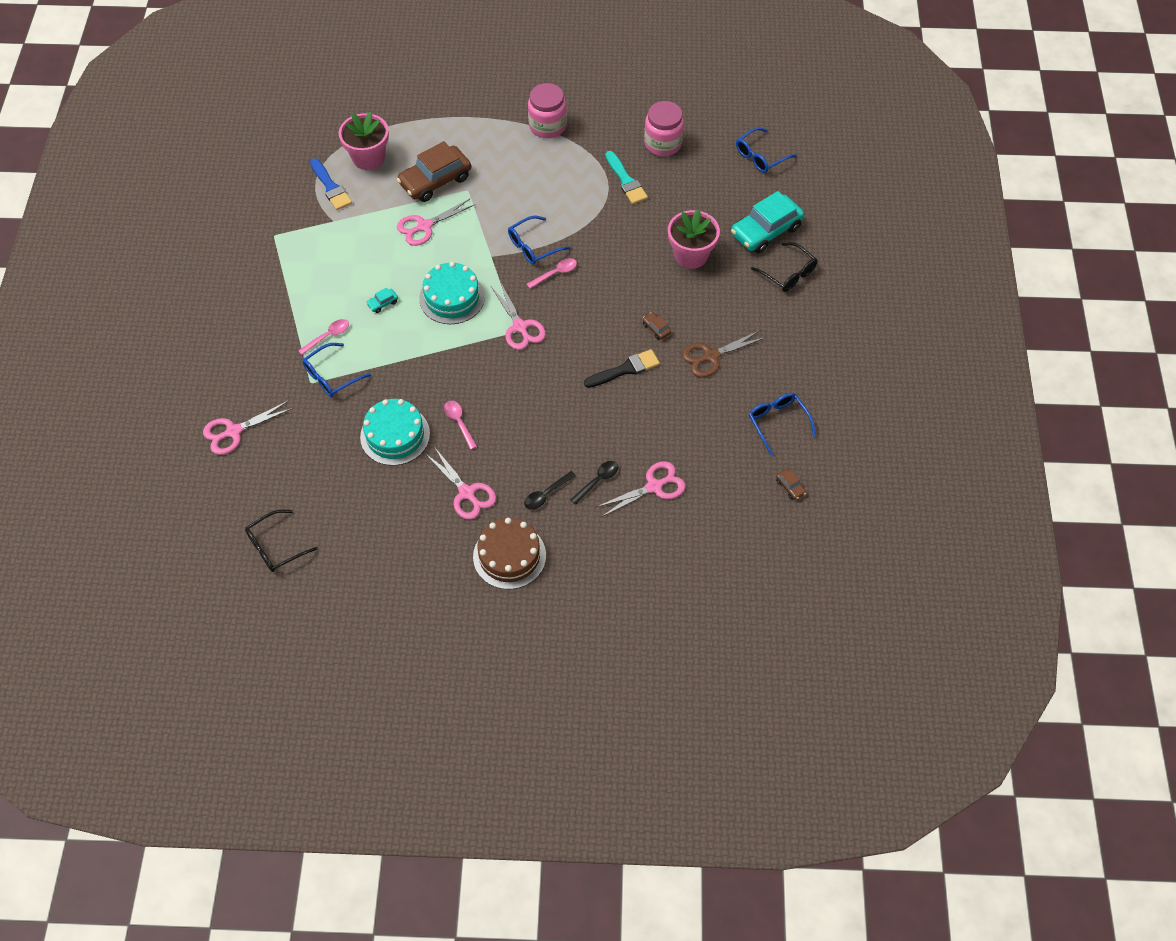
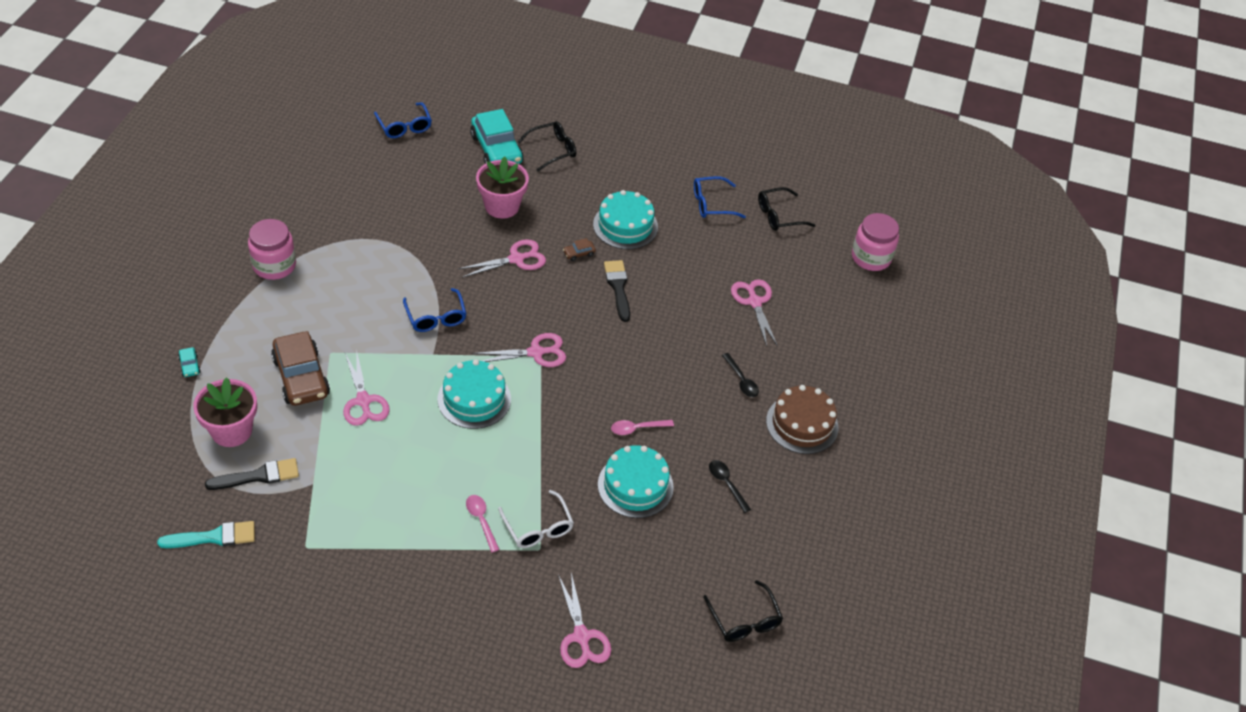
camera: 80 degrees left, 10 degrees down
(331, 187) = (258, 476): blue brush -> black brush
(331, 376) = (538, 528): blue glasses -> white glasses
(383, 303) = (456, 461): turquoise car -> turquoise car (190, 365)
(467, 493) = (723, 441): pink scissors -> pink scissors (516, 259)
(555, 273) = (479, 309): pink spoon -> none
(597, 481) = (737, 339): black spoon -> black spoon (726, 484)
(626, 181) = (384, 226): turquoise brush -> turquoise brush (213, 537)
(663, 143) = (350, 186): pink jar -> pink jar (871, 257)
(711, 356) = (625, 225): brown scissors -> turquoise cake
(790, 487) = (779, 216): brown car -> black glasses

